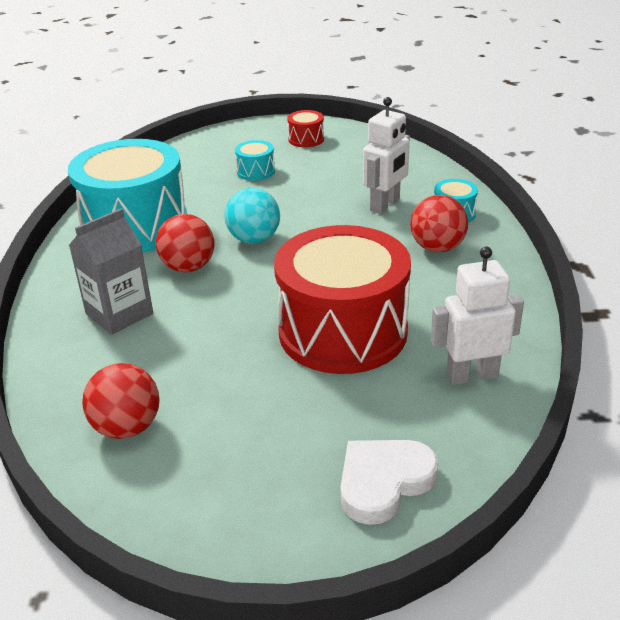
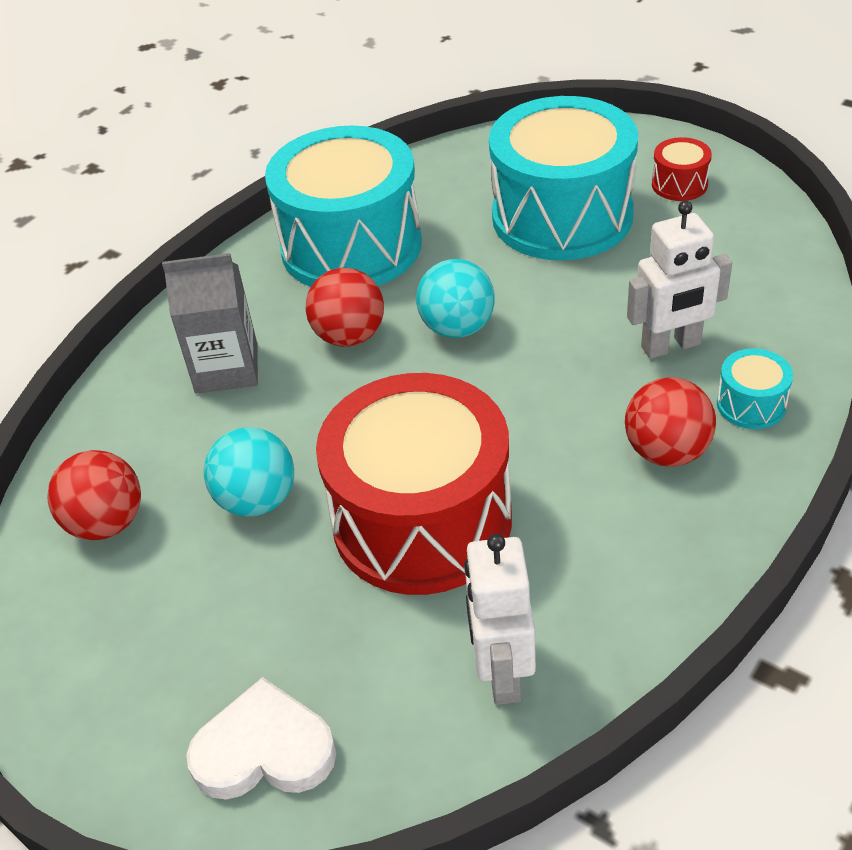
camera: 40 degrees right, 10 degrees up
(225, 368) = (257, 500): none -> turquoise ball
(255, 171) = (562, 216): turquoise drum -> turquoise drum, size x2.49
(471, 375) = (502, 672): white robot -> white robot turned 120 degrees counterclockwise

